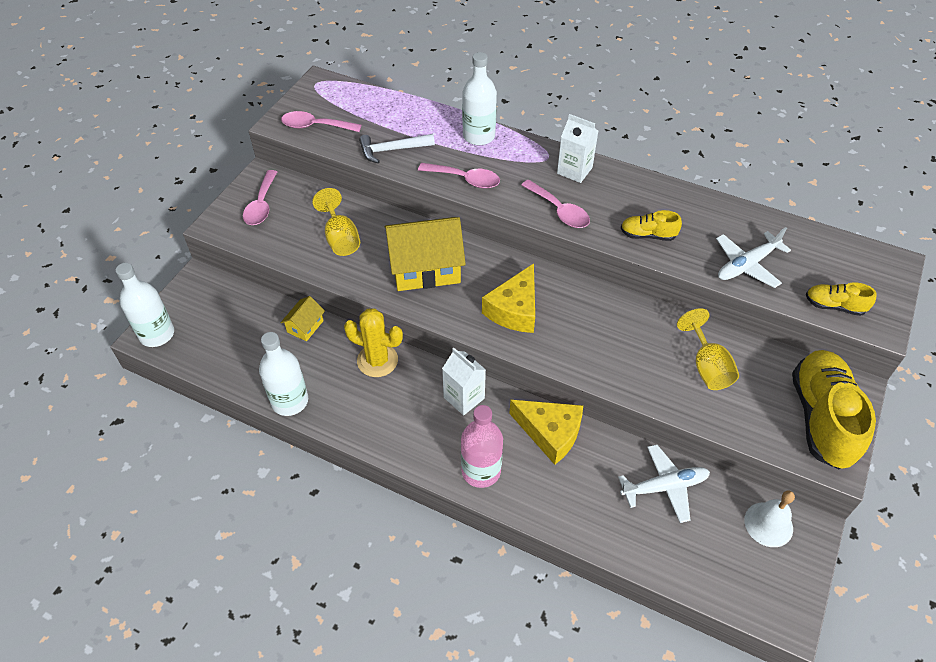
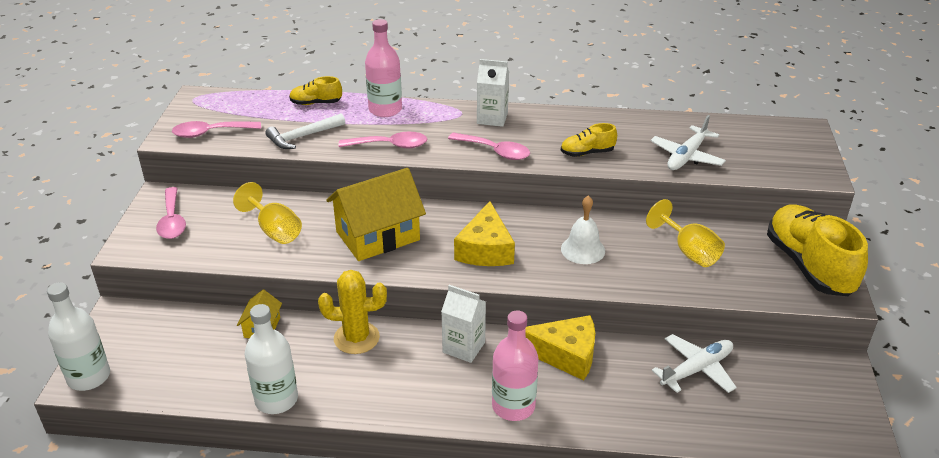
camera: 20 degrees left, 15 degrees down
(478, 136) = (385, 109): white bottle -> pink bottle
(768, 524) = (805, 373): white bell -> white bell (583, 249)
(834, 306) = (777, 169): yellow shoe -> yellow shoe (316, 103)

